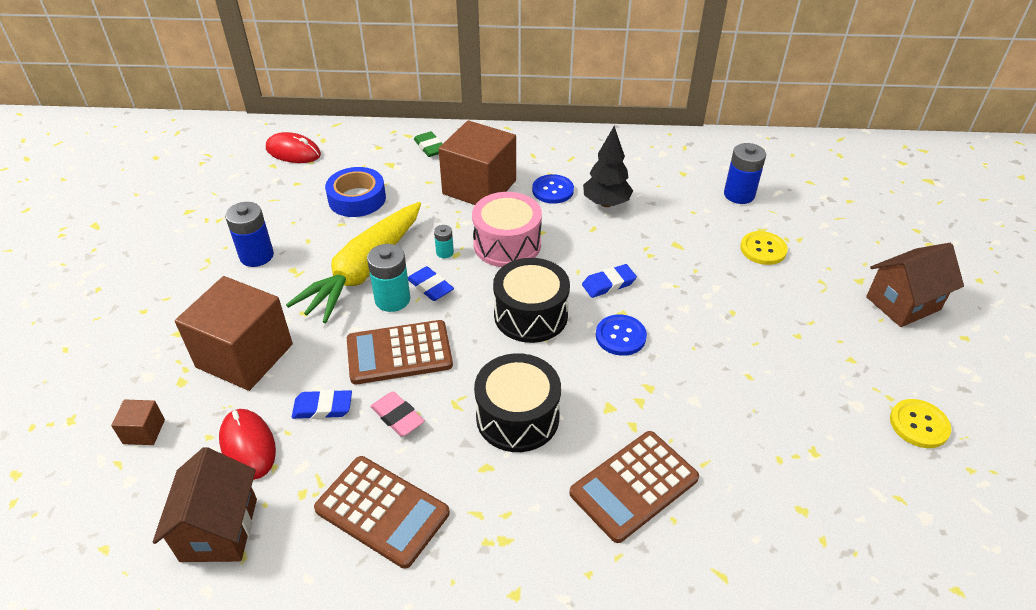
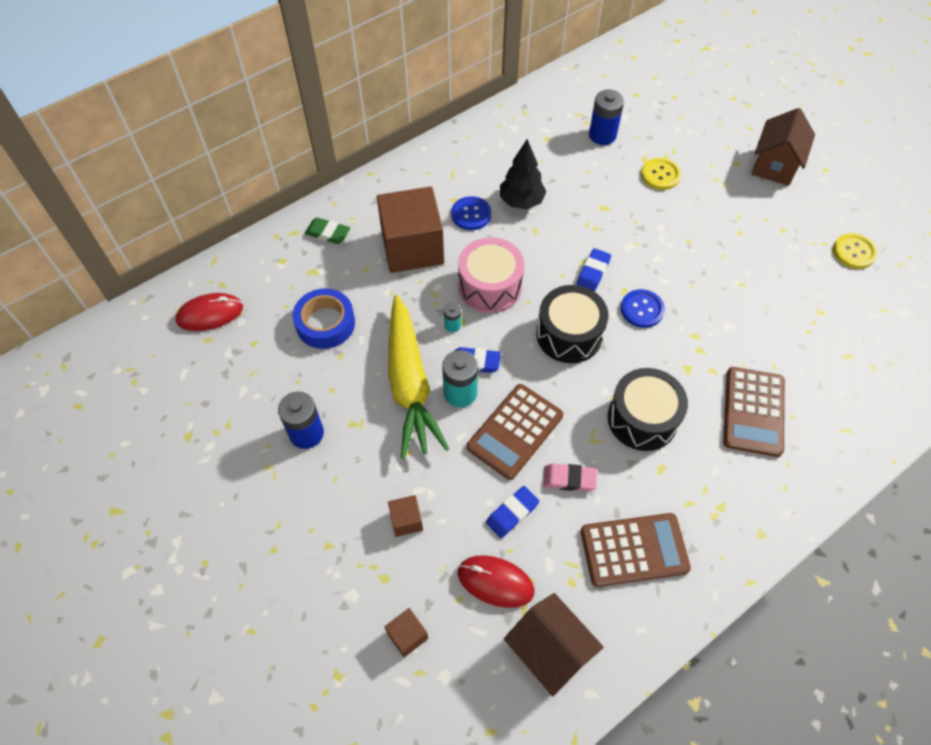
camera: 40 degrees left, 15 degrees up
(245, 355) = (406, 520): brown cube -> brown cube, size x0.43

